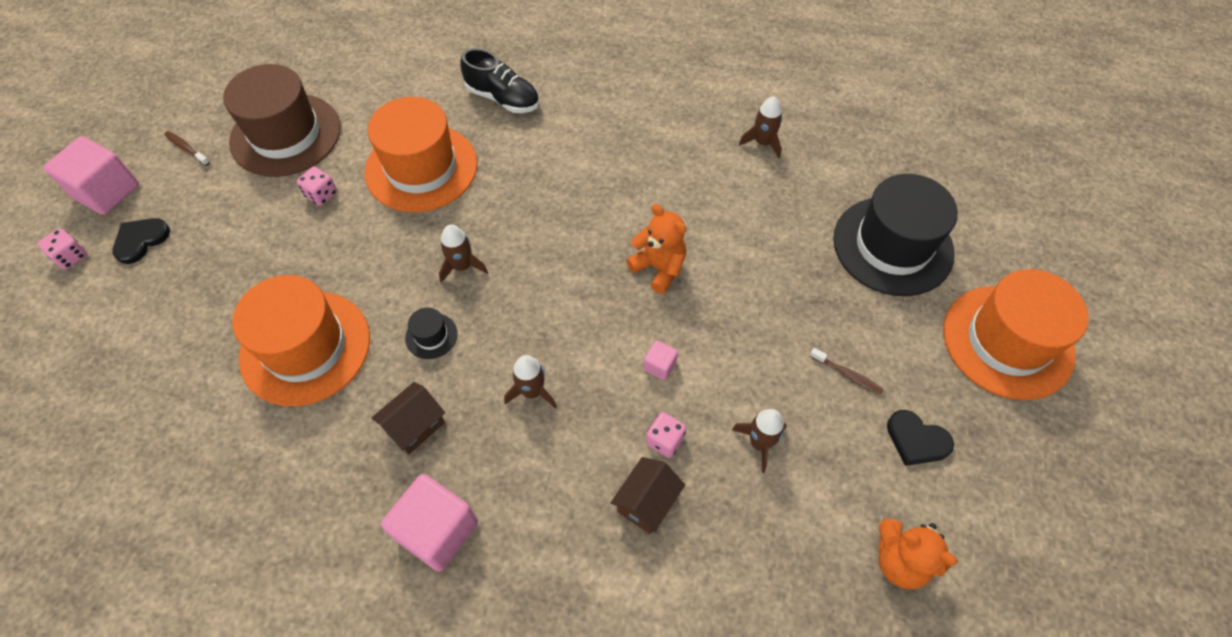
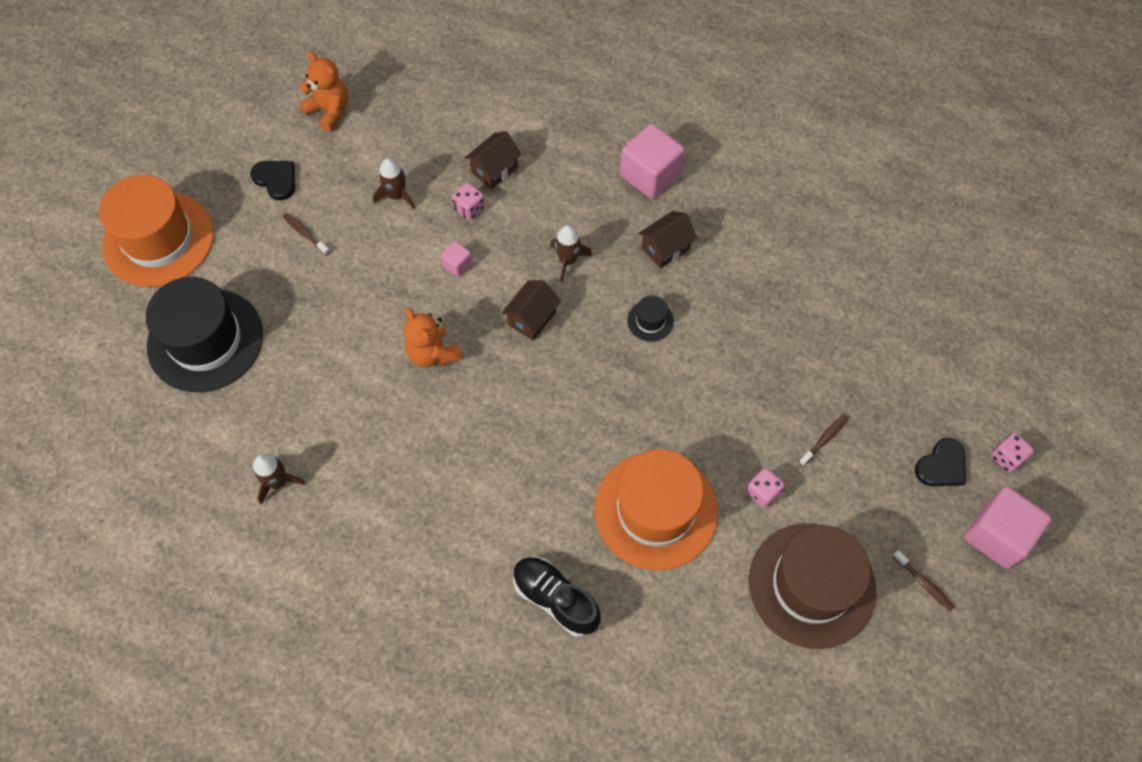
camera: 170 degrees left, 5 degrees up
(254, 247) = (824, 439): none -> brown toothbrush
(305, 347) = (761, 328): orange hat -> none
(462, 266) = (619, 384): brown rocket -> none
(562, 318) = (532, 318): none -> brown house

